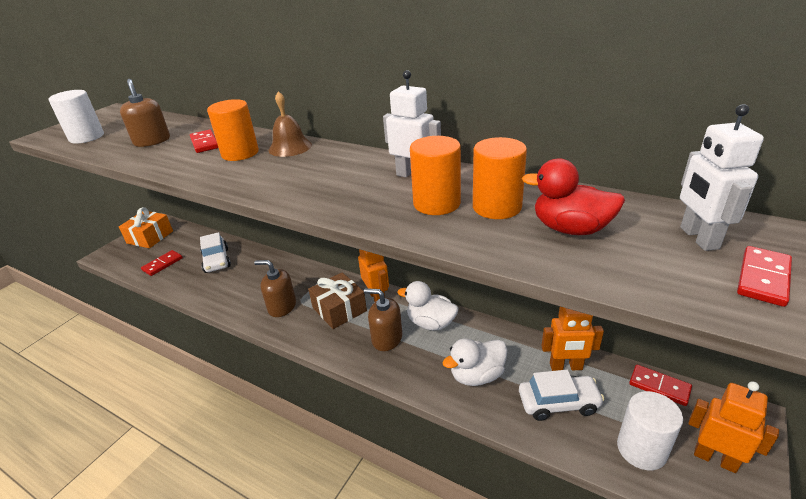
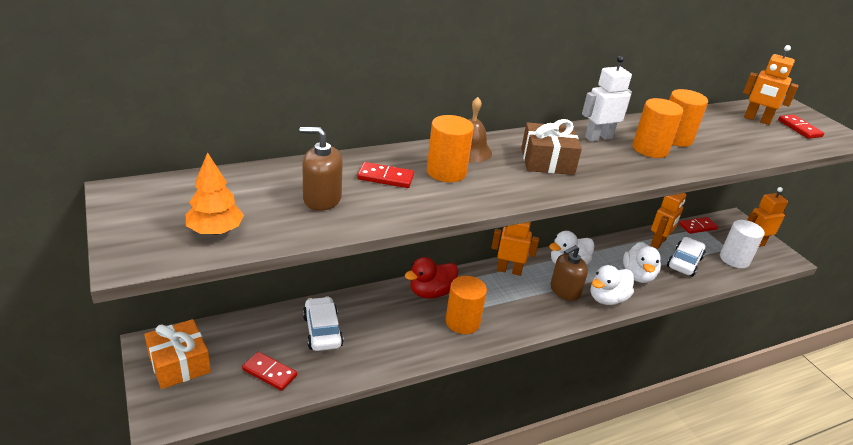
camera: 60 degrees left, 0 degrees up
(86, 137) = (215, 231): white cylinder -> orange tree
(162, 264) = (269, 372): red domino -> red domino turned 45 degrees counterclockwise
(216, 260) = (322, 331): white car -> white car turned 120 degrees counterclockwise
(282, 306) = (462, 322): brown soap dispenser -> orange cylinder
(339, 309) = (503, 294): brown gift -> brown gift (547, 161)
(407, 370) = (607, 299): none -> white duck
(570, 229) = (720, 136): red duck -> red duck (431, 292)
(698, 238) = (757, 120): white robot -> orange robot

